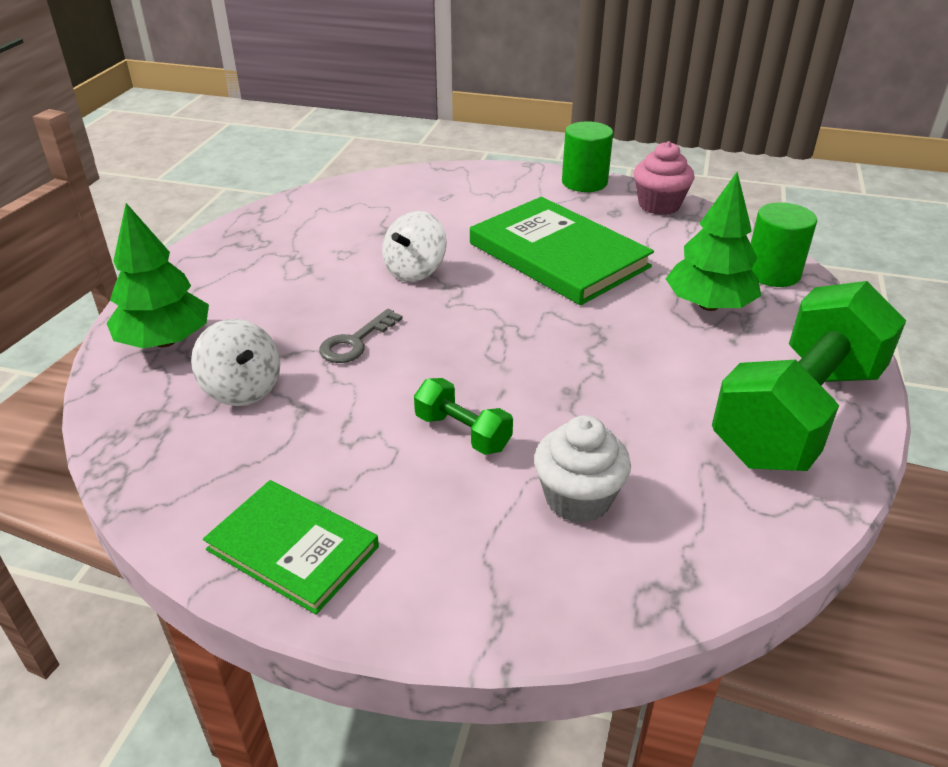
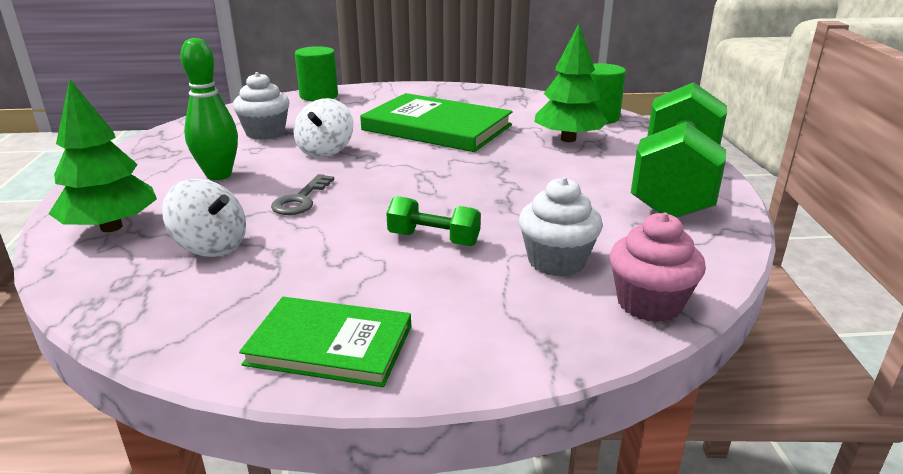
camera: 20 degrees left, 10 degrees down
(291, 287) = (219, 175): none -> green bowling pin
(365, 229) = (265, 133): none -> white cupcake
(584, 182) = (428, 88): green cylinder -> green cylinder (319, 96)
(659, 205) = (492, 93): pink cupcake -> pink cupcake (649, 303)

